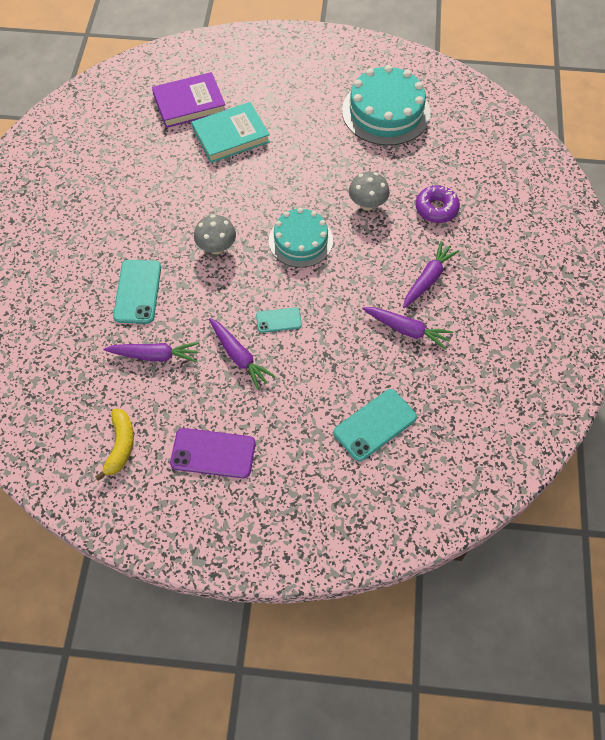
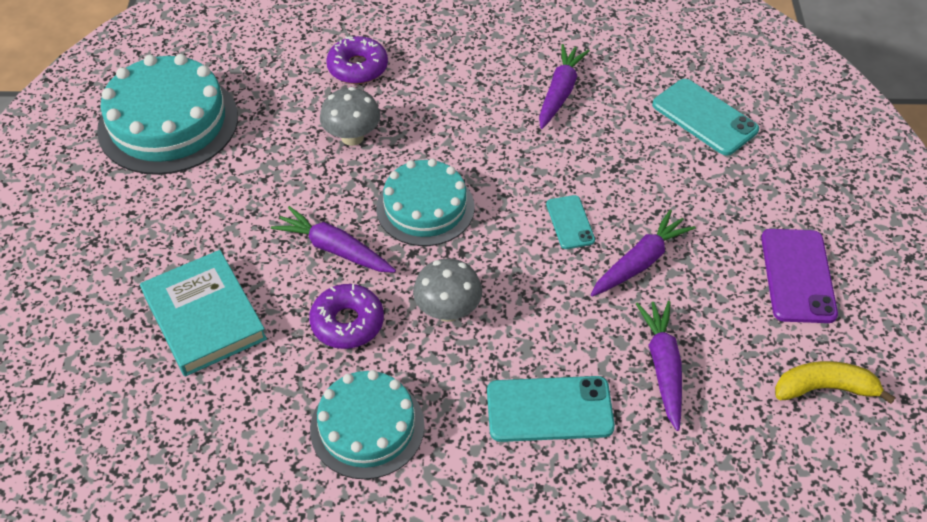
camera: 95 degrees left, 10 degrees down
(145, 206) = (367, 427): none -> turquoise cake
(189, 103) = (117, 390): purple book -> none
(216, 199) = (347, 323): none -> purple donut
(428, 279) = (477, 74): purple carrot -> purple carrot (334, 249)

